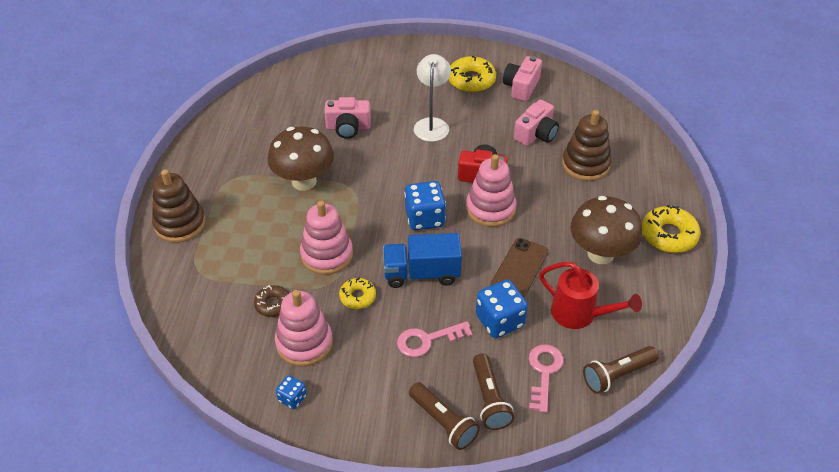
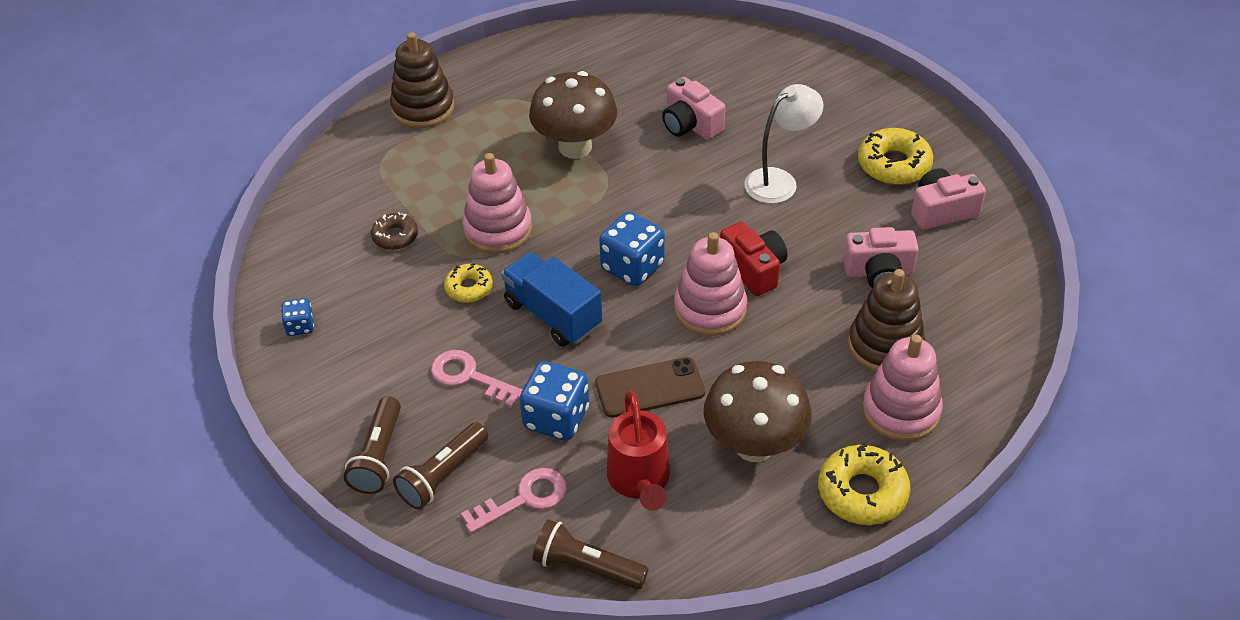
camera: 50 degrees right, 0 degrees up
(304, 343) = (372, 290): pink stacking toy -> pink stacking toy (901, 411)

